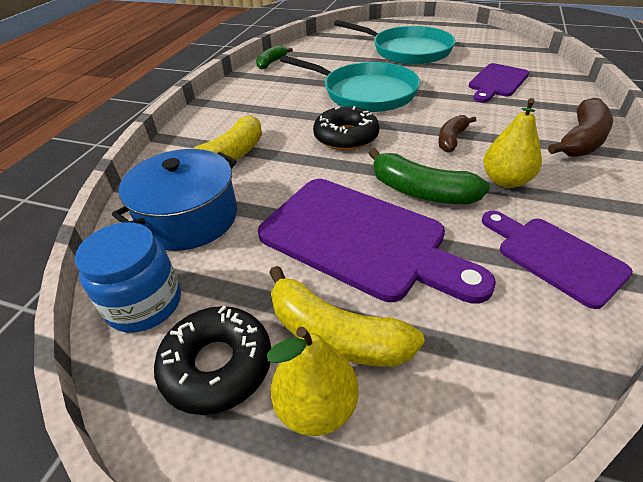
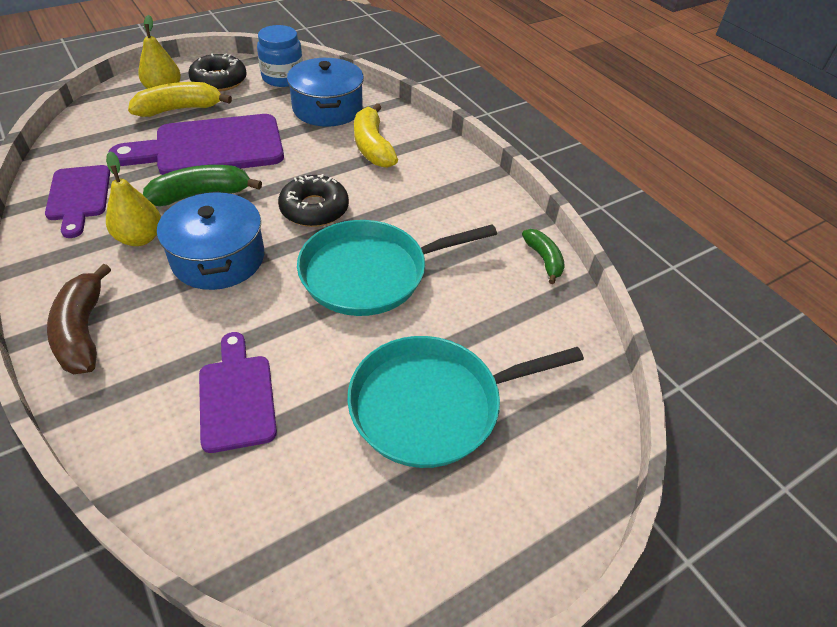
camera: 125 degrees right, 5 degrees up
(451, 139) = (218, 258): brown banana -> blue pot
(554, 256) = (78, 197): purple cutting board -> purple cutting board turned 75 degrees clockwise

